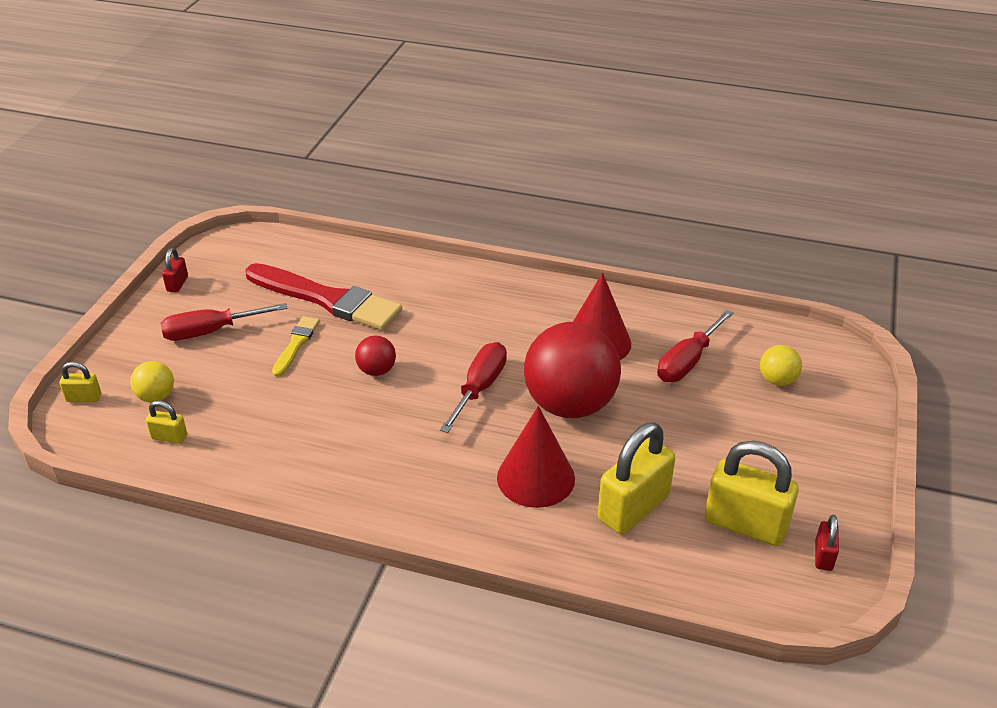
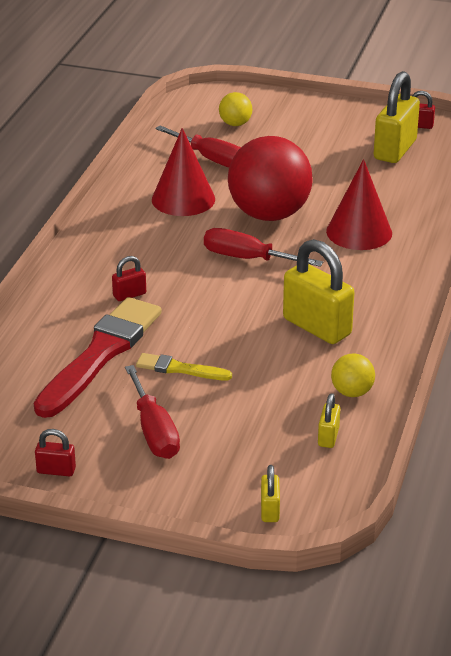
camera: 90 degrees left, 5 degrees down
(156, 397) = (266, 455): yellow ball -> yellow ball (352, 392)
(377, 370) = (223, 316): red ball -> none
(418, 312) = (129, 295): none -> red padlock
(633, 508) = (386, 191): yellow padlock -> yellow padlock (317, 327)

